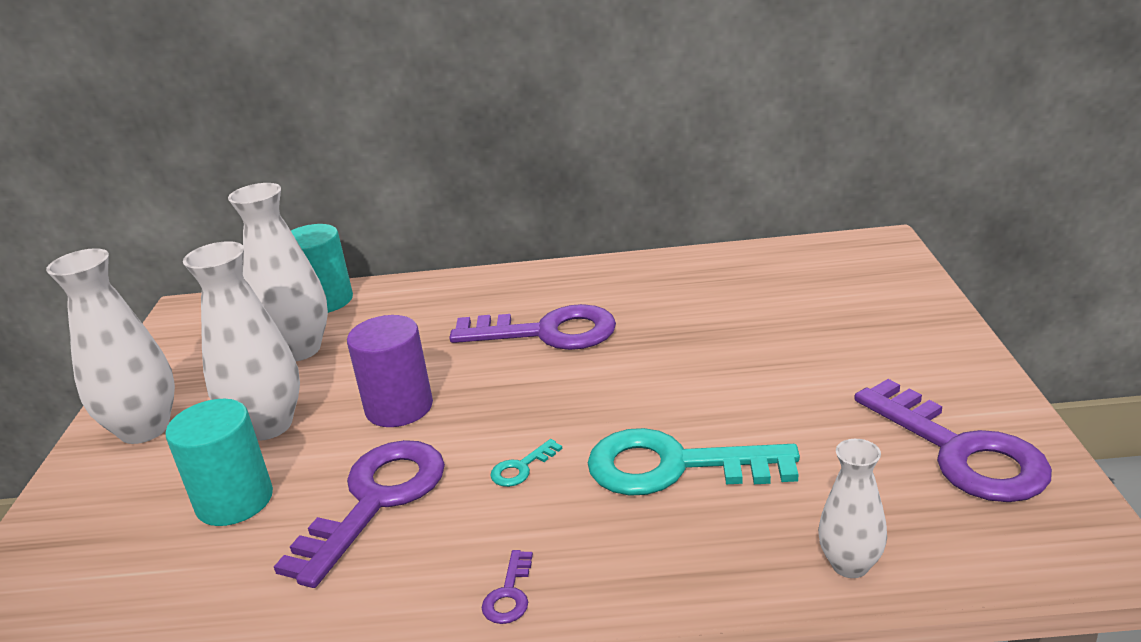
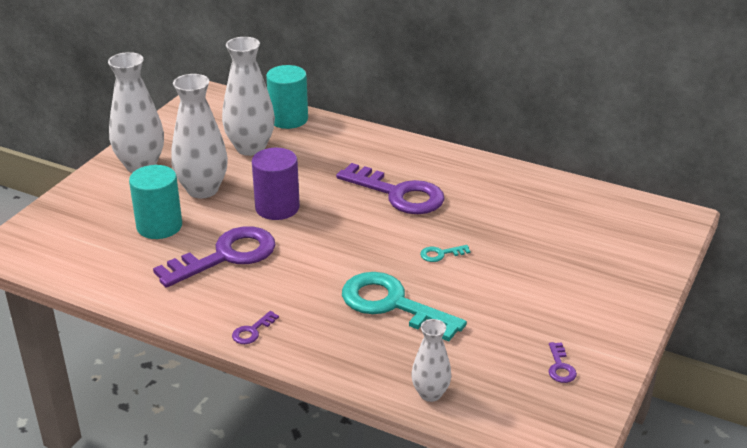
camera: 25 degrees right, 5 degrees up
(521, 468) = (312, 270): turquoise key -> turquoise key (440, 254)
(961, 452) = (560, 367): purple key -> purple key, size x0.40

